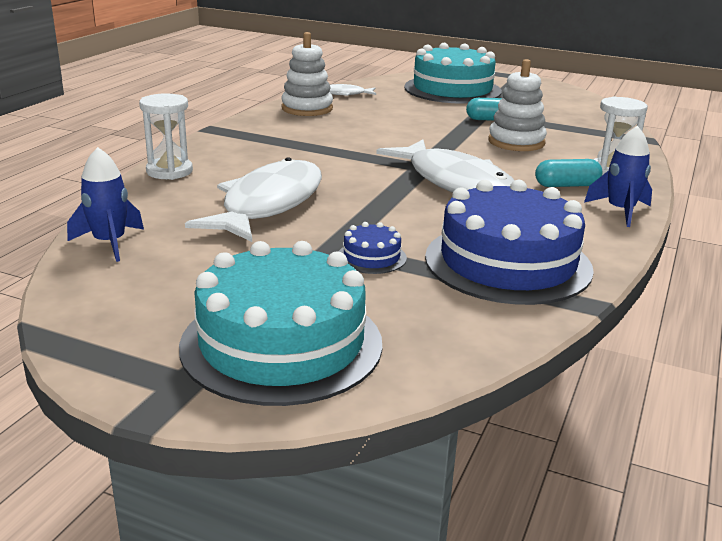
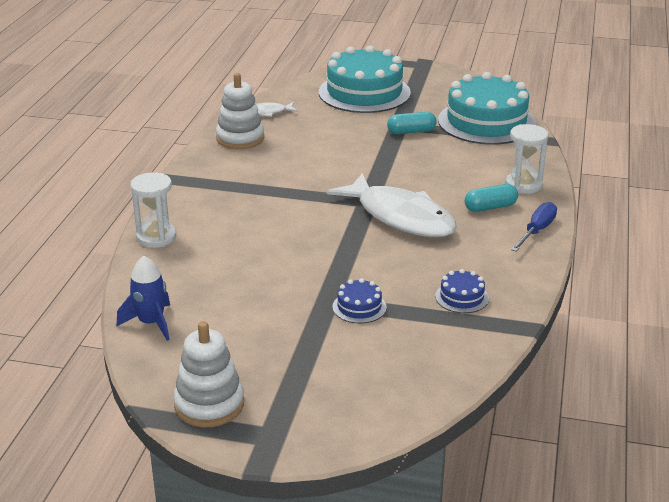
camera: 10 degrees left, 5 degrees up
(268, 204) = (257, 264): white fish -> none
(281, 344) = (324, 394): turquoise cake -> turquoise cake (486, 122)
(508, 263) = (462, 297): blue cake -> blue cake, size x0.42
(516, 142) = (438, 159): white stacking toy -> white stacking toy (209, 404)
(620, 211) = (537, 231): blue rocket -> blue screwdriver

